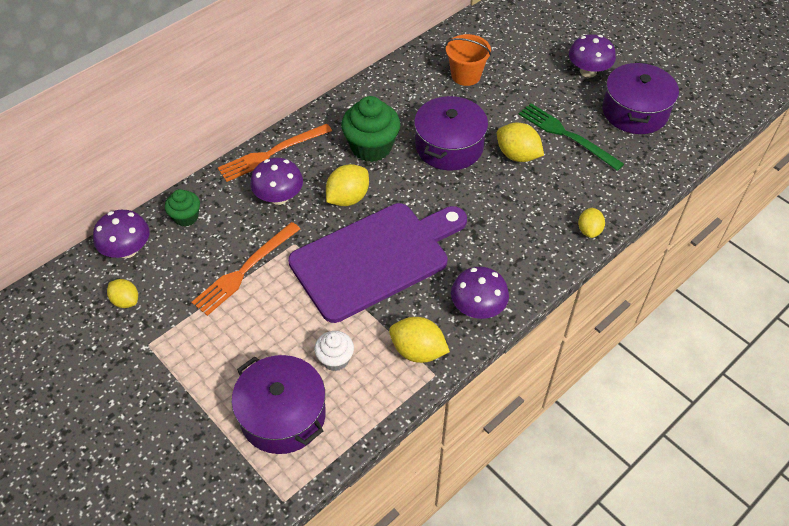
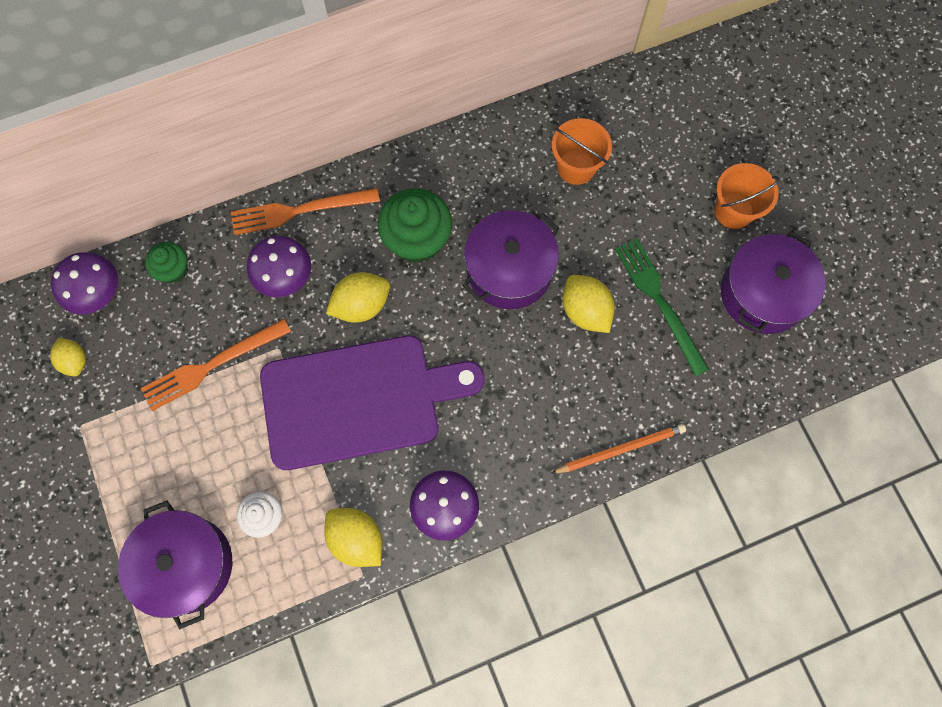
camera: 20 degrees right, 20 degrees up
(588, 71) = (733, 211): purple mushroom -> orange bucket
(589, 230) = (620, 449): yellow lemon -> orange pencil

